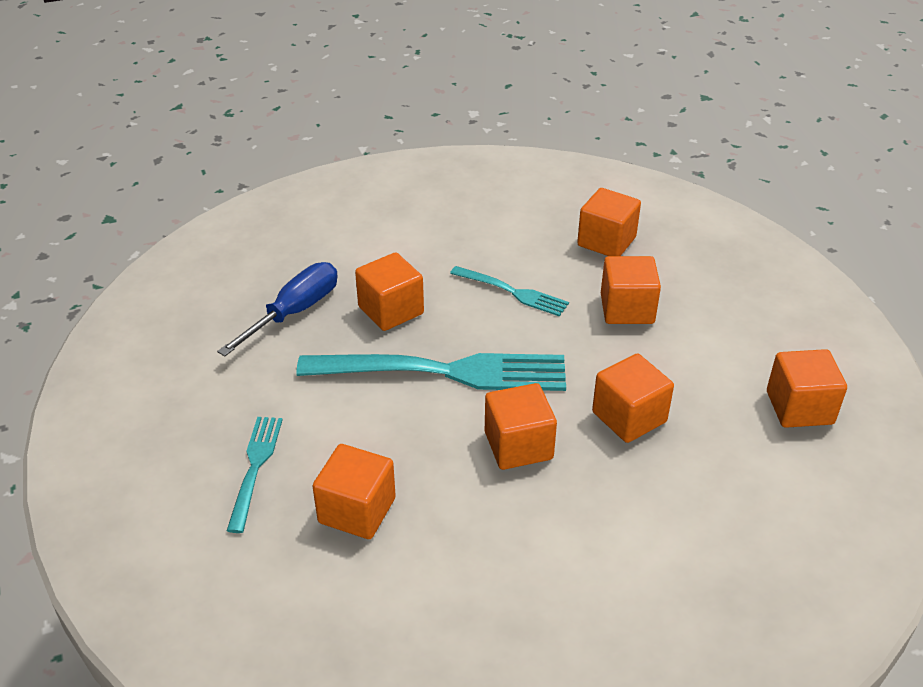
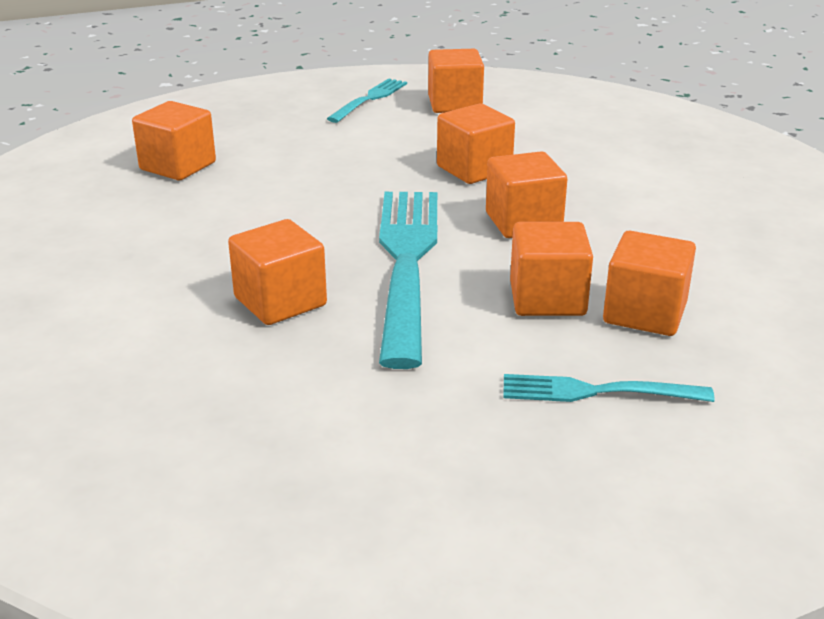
camera: 90 degrees left, 10 degrees down
(294, 312) = (269, 383): blue screwdriver -> none
(512, 292) = (260, 221): turquoise fork -> turquoise fork (369, 99)
(627, 309) = (306, 162): orange cube -> orange cube (547, 299)

